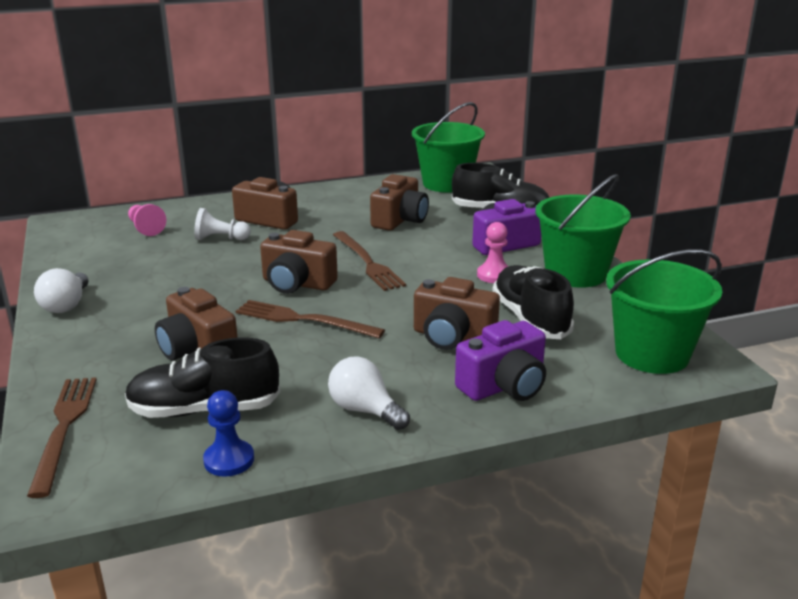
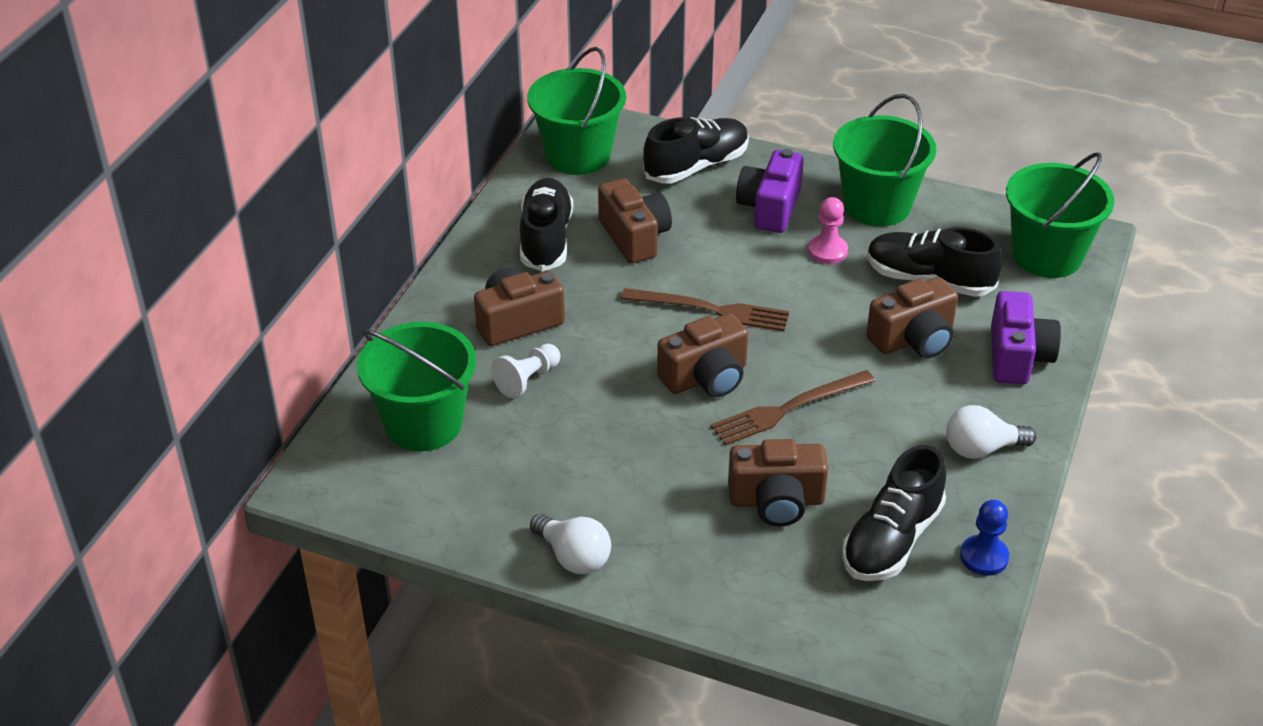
camera: 50 degrees left, 15 degrees up
(64, 428) = (840, 638): brown fork -> none
(145, 228) = (423, 423): pink pawn -> green bucket
(356, 201) = (546, 239): none -> black shoe

